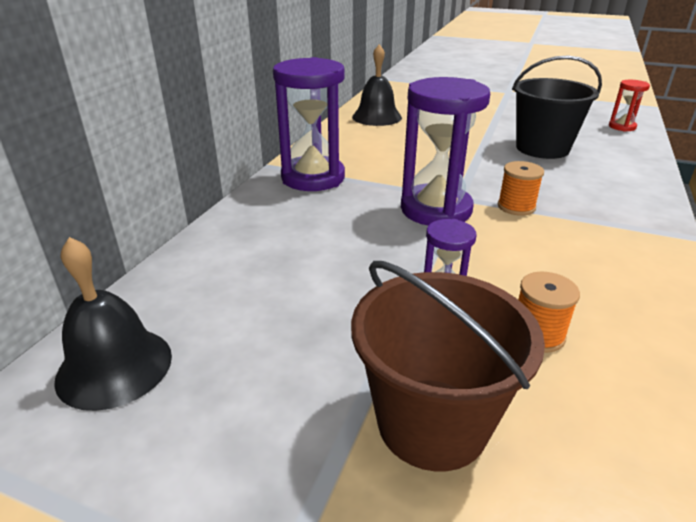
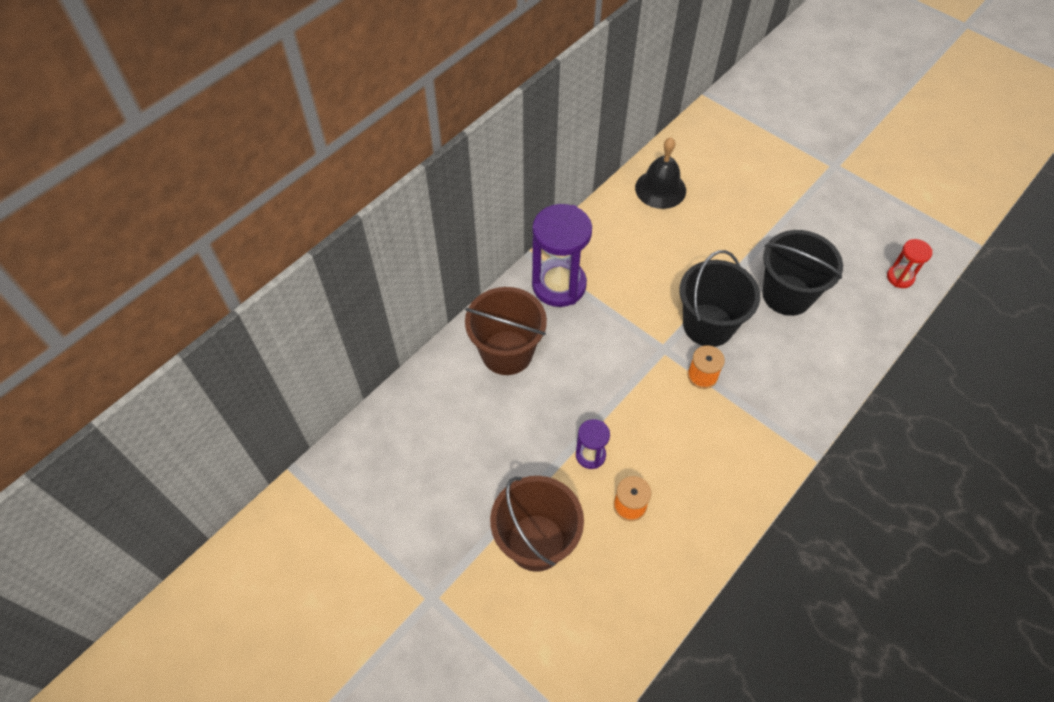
camera: 20 degrees right, 25 degrees up
(114, 367) = (385, 449): black bell -> none
(276, 233) = (507, 352): none -> brown bucket
(436, 210) = (636, 360): purple hourglass -> none
(489, 175) = (708, 325): none -> black bucket

